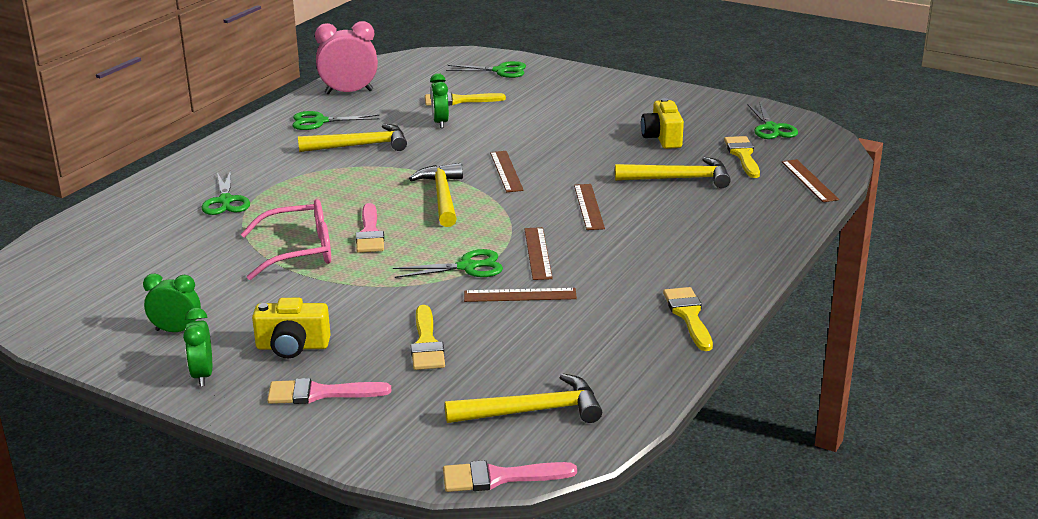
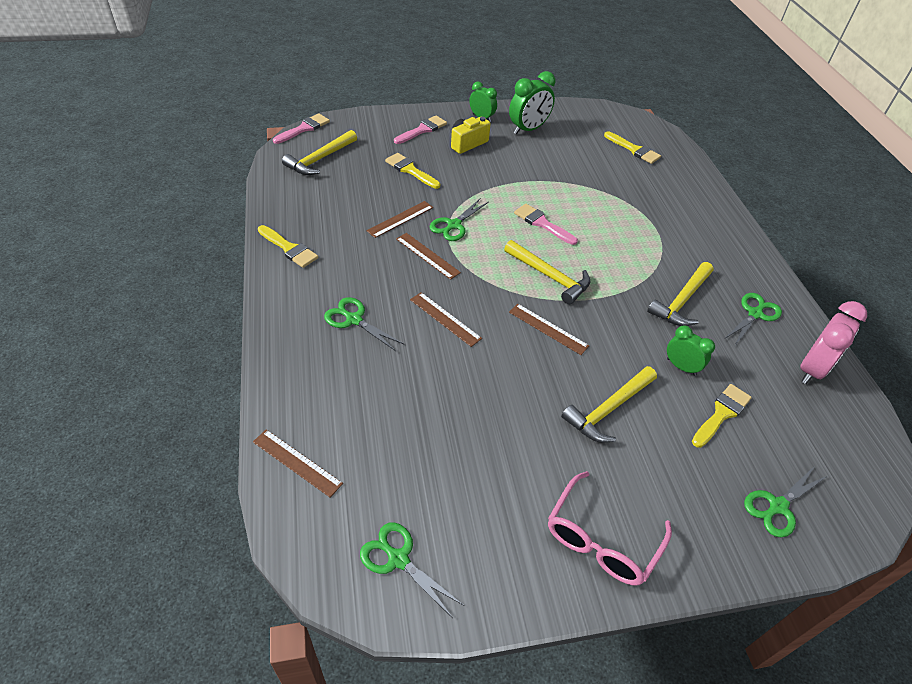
camera: 135 degrees right, 20 degrees up
(176, 331) = (528, 129): green clock -> green clock, size x1.60
(226, 201) = (656, 207): green scissors -> green scissors (353, 319)
(300, 251) = (555, 193): pink glasses -> pink glasses (601, 540)
(662, 138) = (485, 460): yellow camera -> none
(679, 179) = (412, 396): yellow hammer -> yellow hammer (608, 410)
(743, 155) = (387, 474): yellow brush -> yellow brush (634, 150)

